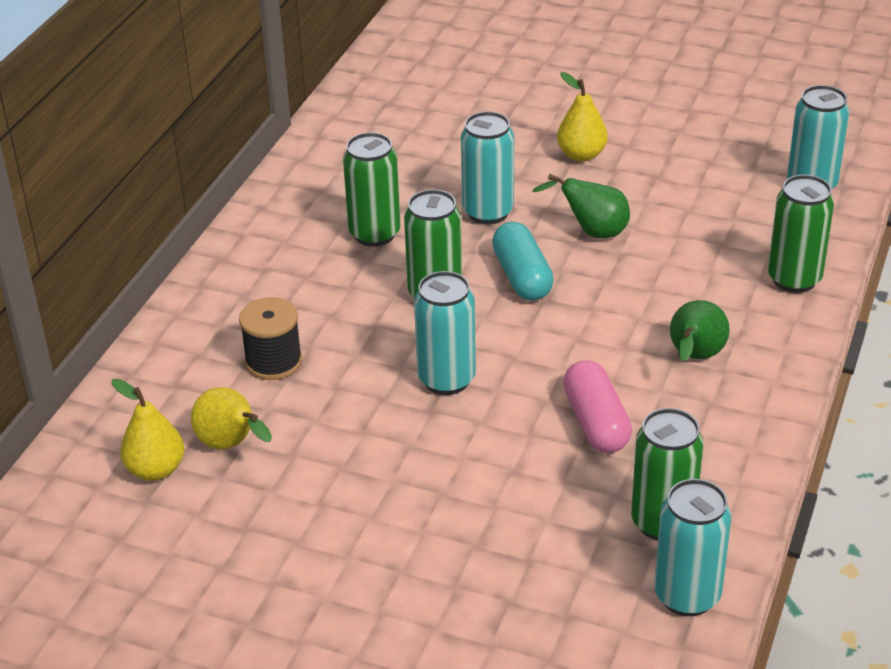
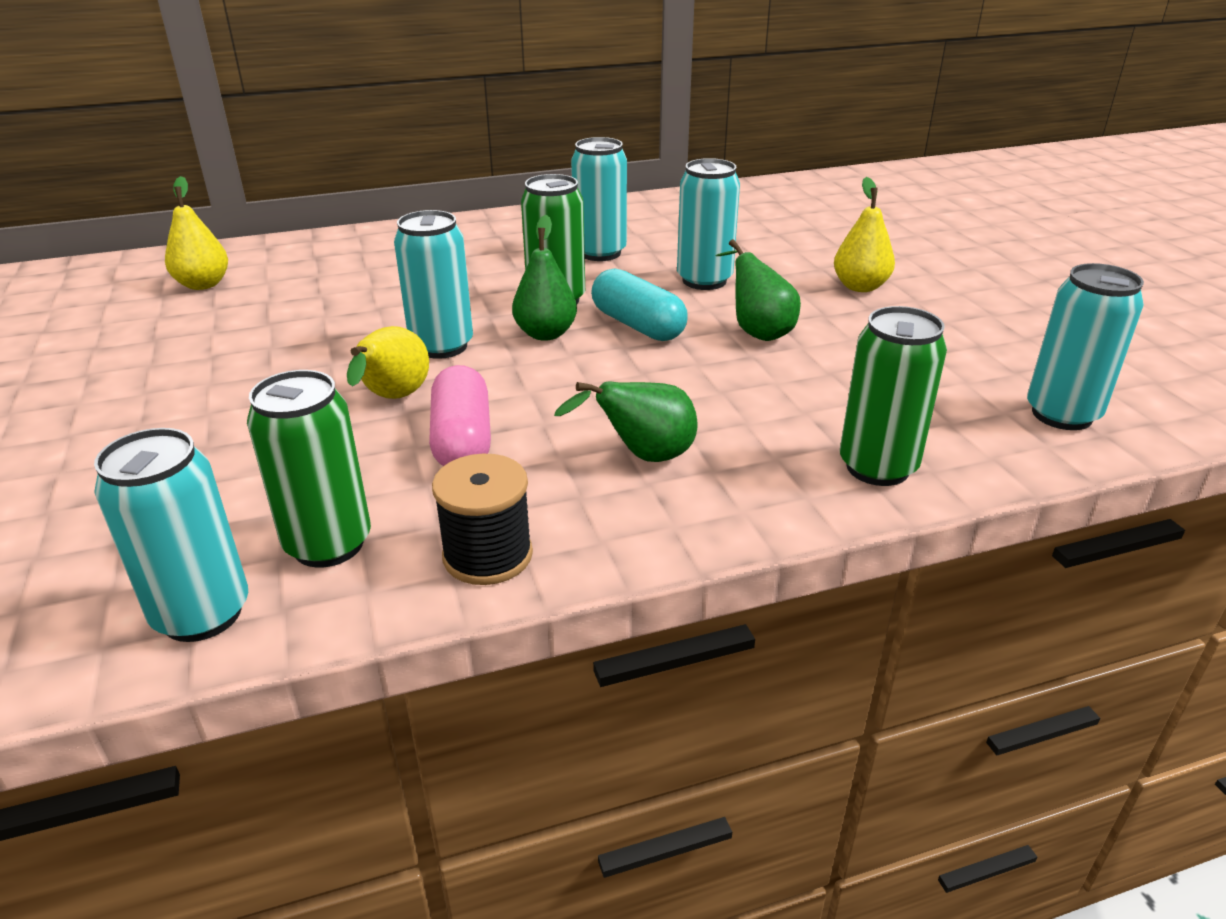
camera: 50 degrees right, 5 degrees down
(231, 445) = (258, 298): yellow pear -> yellow pear (393, 399)
(273, 361) = (383, 276): black spool -> black spool (487, 555)
(374, 234) = (600, 253): green can -> turquoise can
(485, 323) = (545, 334): none -> green pear
(522, 277) = (638, 325): turquoise capsule -> turquoise capsule turned 75 degrees counterclockwise
(596, 422) = (462, 440): pink capsule -> pink capsule turned 45 degrees counterclockwise

